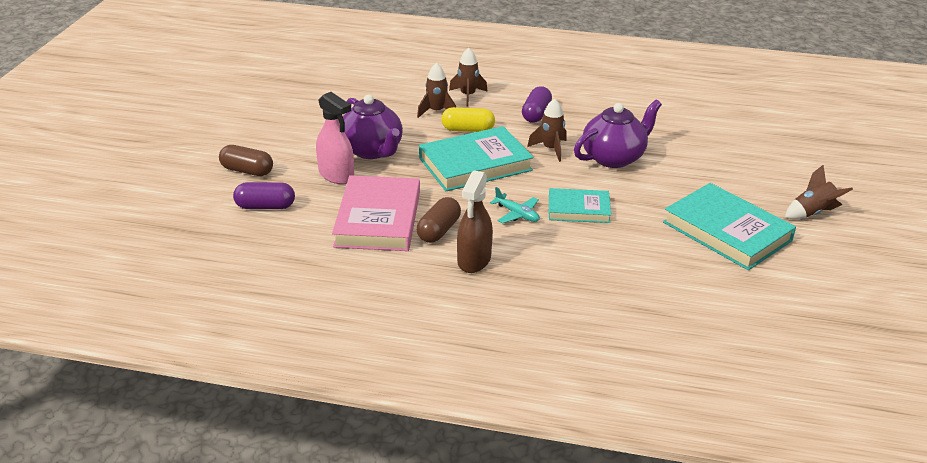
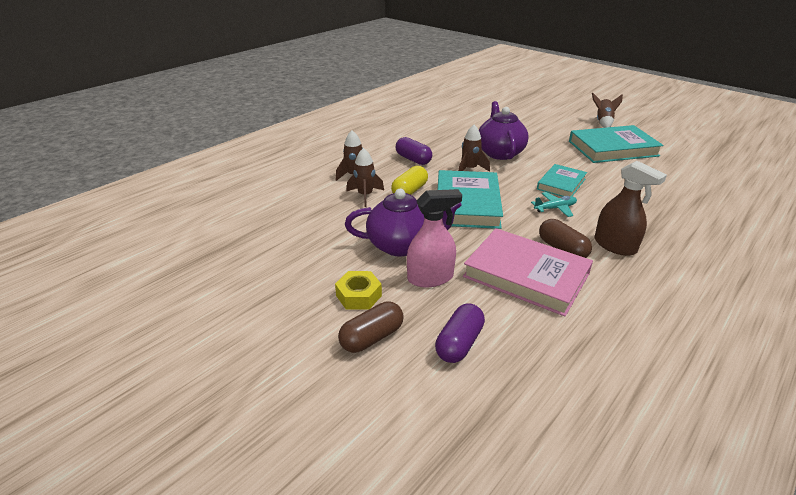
camera: 60 degrees left, 0 degrees up
(289, 152) = (358, 295): none -> yellow nut

